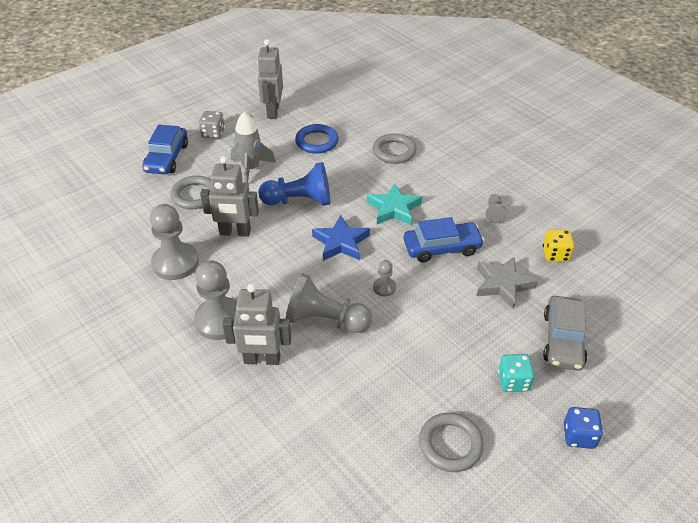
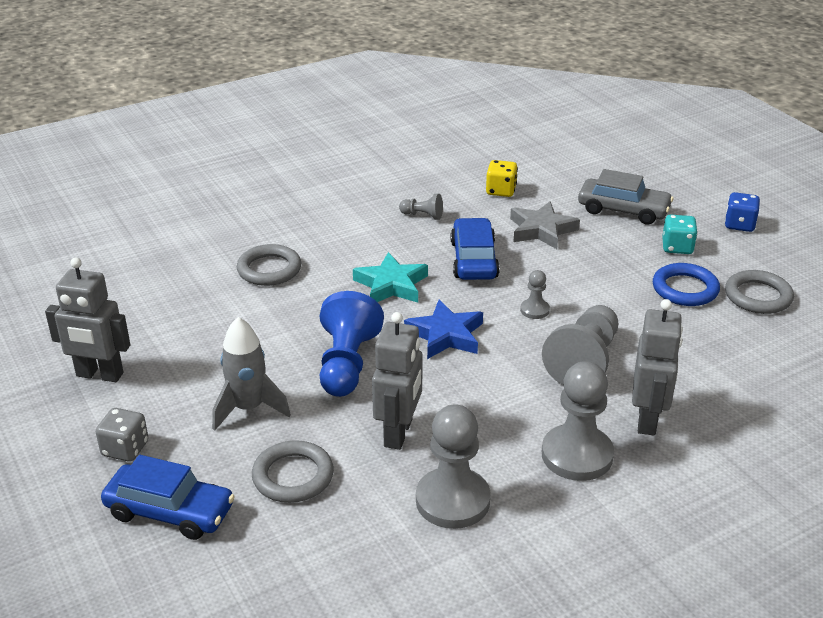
camera: 80 degrees left, 10 degrees down
(317, 141) = (210, 335): blue ring -> blue ring (685, 289)

